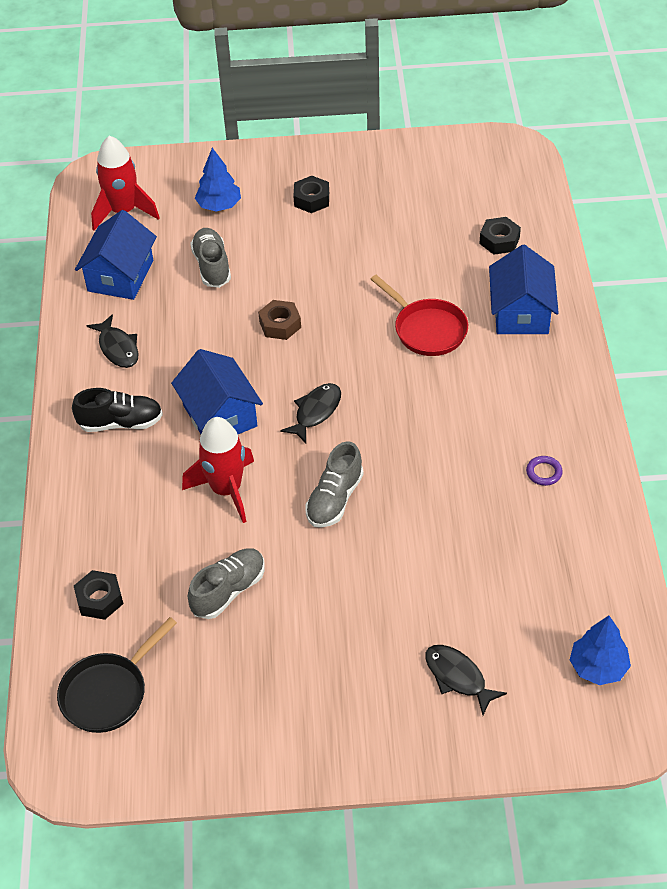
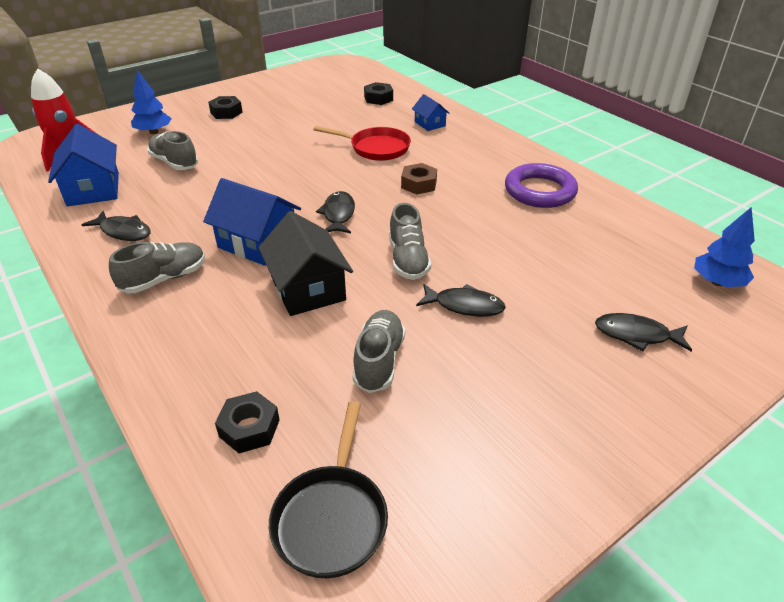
camera: 35 degrees left, 10 degrees down
(120, 423) = (164, 279): black shoe -> grey shoe
(226, 490) = (308, 288): red rocket -> black house
(280, 325) = (261, 177): brown nut -> brown nut (418, 184)
(340, 574) = (464, 306): none -> black fish
(521, 313) = (429, 124): blue house -> blue house, size x0.54
(544, 472) = (540, 191): purple ring -> purple ring, size x2.39

